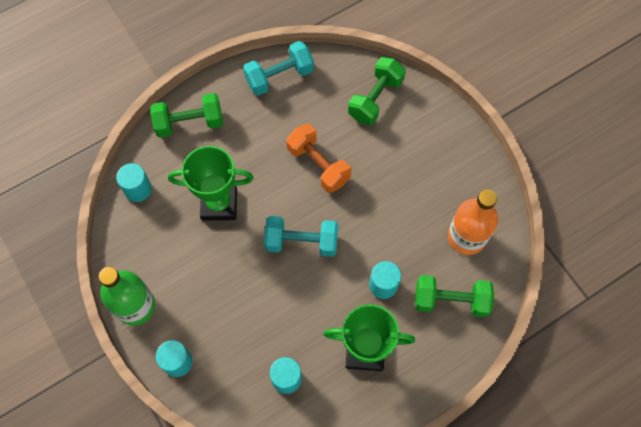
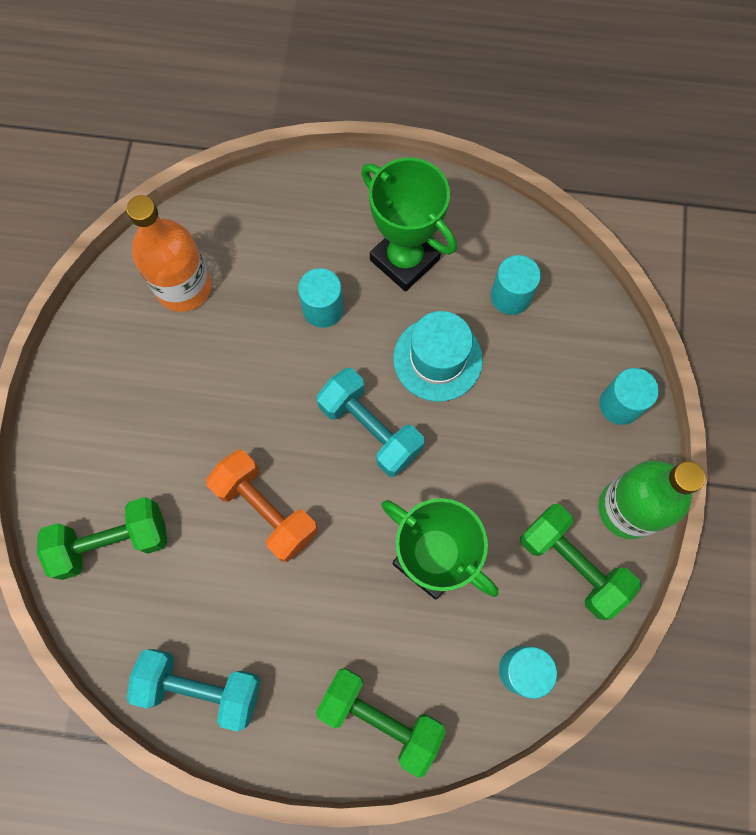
camera: 140 degrees left, 5 degrees up
(298, 307) = (437, 359): none -> turquoise hat
(318, 165) = (266, 510): orange dumbbell -> orange dumbbell turned 45 degrees counterclockwise
(451, 300) = (268, 239): green dumbbell -> green dumbbell (572, 564)

